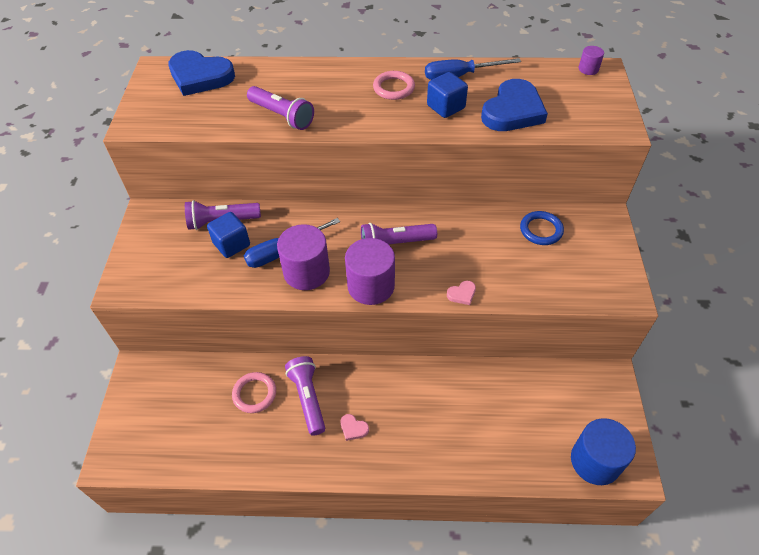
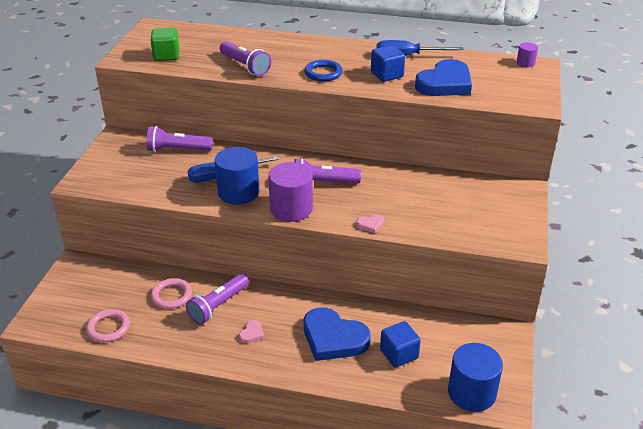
camera: 10 degrees right, 15 degrees down
(185, 112) = (166, 56): none -> green cube
(200, 76) = (186, 35): blue heart -> blue heart (333, 338)
(231, 244) = (181, 166): blue cube -> blue cube (399, 354)
(306, 272) = (238, 192): purple cylinder -> blue cylinder
(308, 398) = (218, 306): purple flashlight -> purple flashlight turned 135 degrees counterclockwise
(353, 428) = (252, 333): pink heart -> pink heart turned 105 degrees counterclockwise
(394, 88) = (346, 58): pink ring -> pink ring (108, 328)
(541, 230) = (459, 190): blue ring -> blue ring (323, 73)

